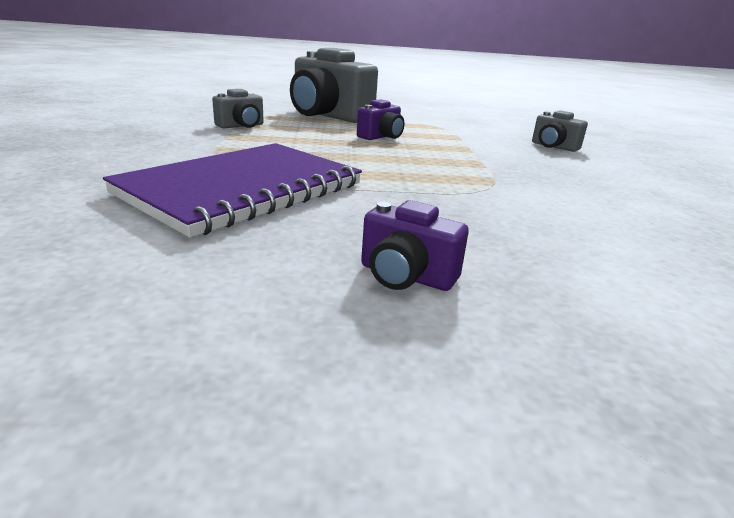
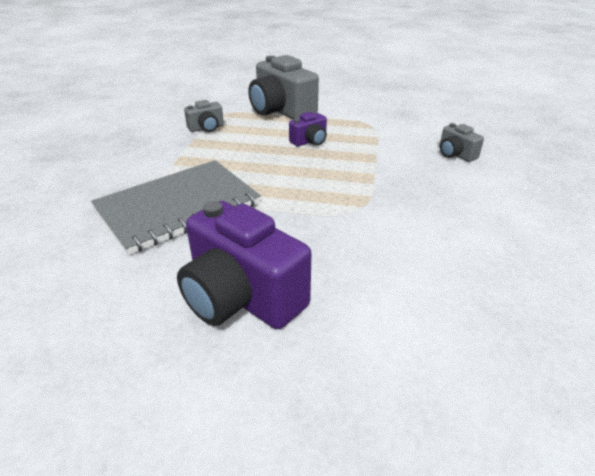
camera: 15 degrees right, 10 degrees up
(243, 189) = (178, 207): purple notebook -> grey notebook
(406, 276) = (242, 297): purple camera -> purple camera, size x2.07

